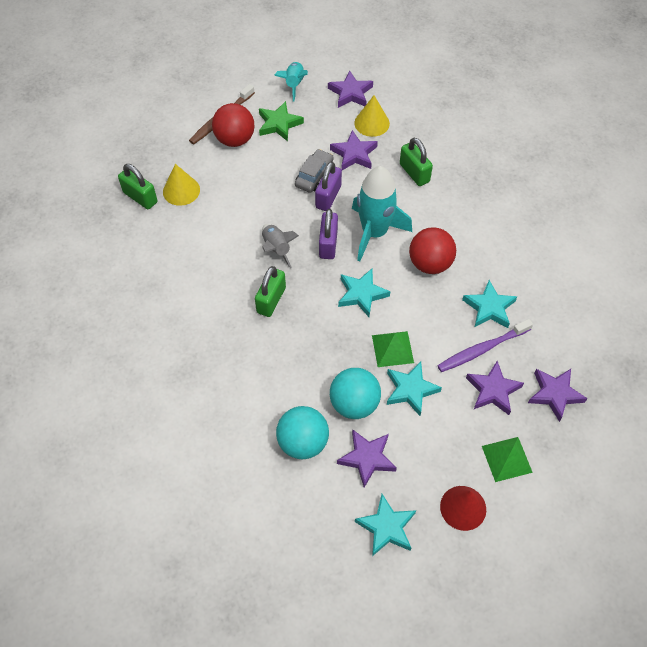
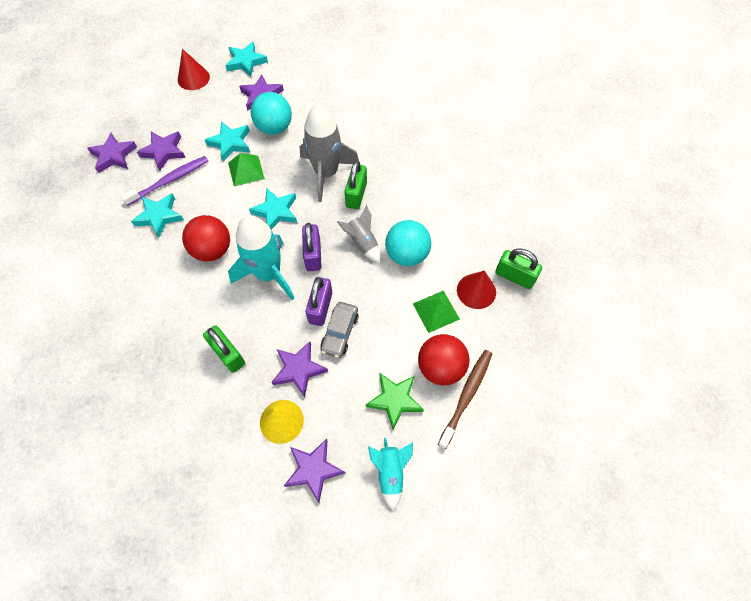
camera: 170 degrees right, 5 degrees up
(181, 190) = (476, 291): yellow cone -> red cone
(299, 331) = (326, 173): none -> grey rocket
(303, 442) = (310, 99): turquoise ball -> turquoise ball (407, 254)
(507, 459) = (159, 109): green pyramid -> green pyramid (436, 311)

